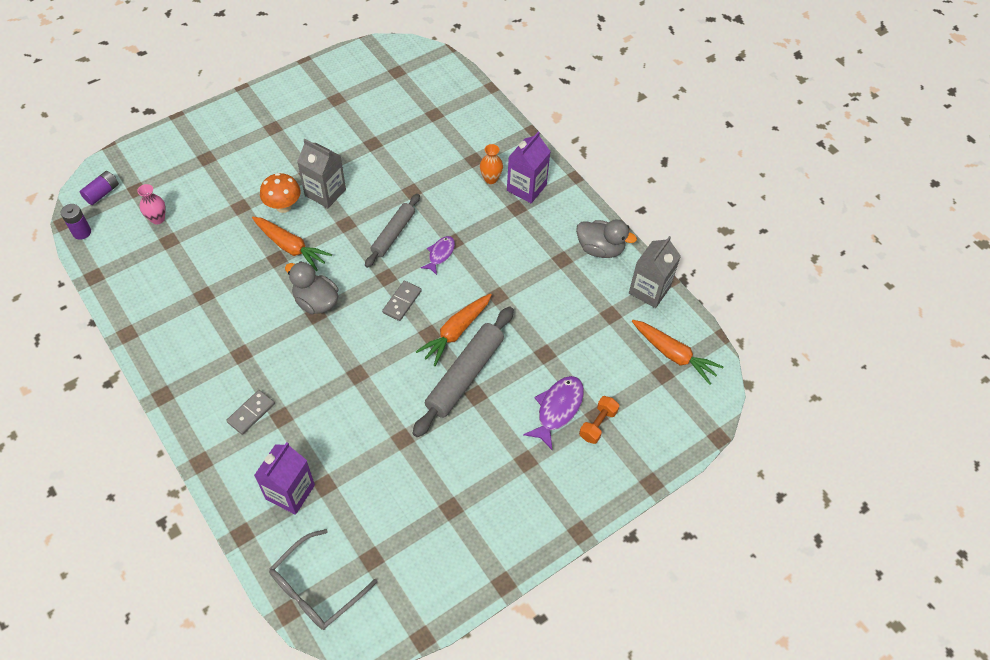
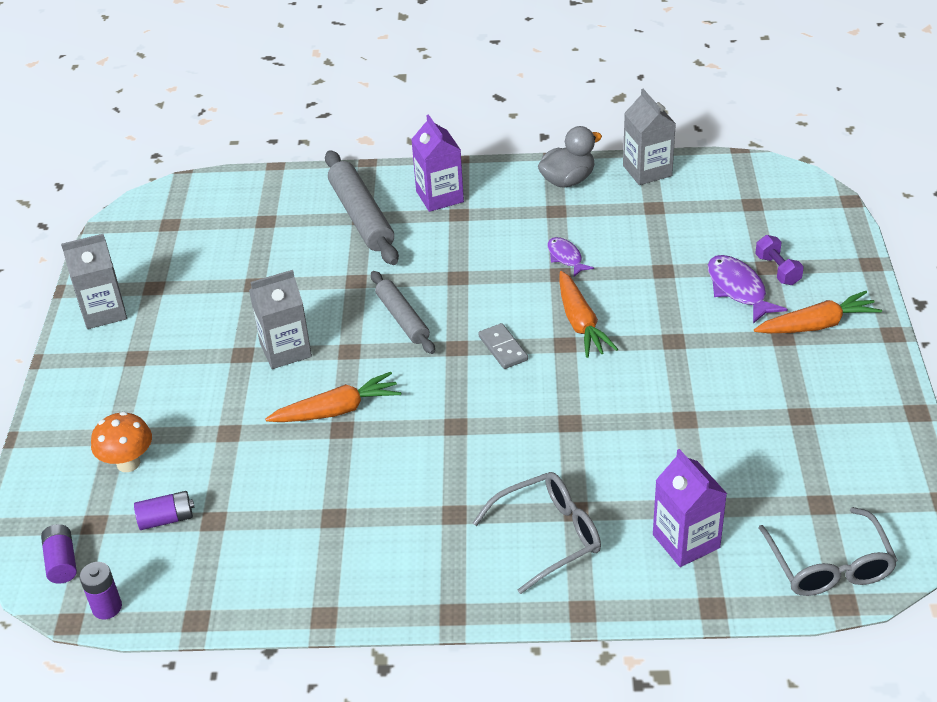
camera: 50 degrees left, 15 degrees down
(158, 219) = (166, 519): pink vase -> purple battery
(251, 413) = (548, 536): grey domino -> grey glasses
(283, 206) = (269, 394): orange mushroom -> orange mushroom (128, 463)
(300, 90) = (104, 312): none -> grey carton
(316, 302) = (438, 418): grey duck -> none
(440, 254) = (466, 294): purple fish -> purple fish (566, 257)
(465, 375) = (642, 338): grey rolling pin -> grey rolling pin (361, 216)
(490, 179) = (401, 216): orange vase -> none
(598, 424) = (777, 270): orange dumbbell -> purple dumbbell
(673, 354) = (736, 188): orange carrot -> orange carrot (817, 325)

